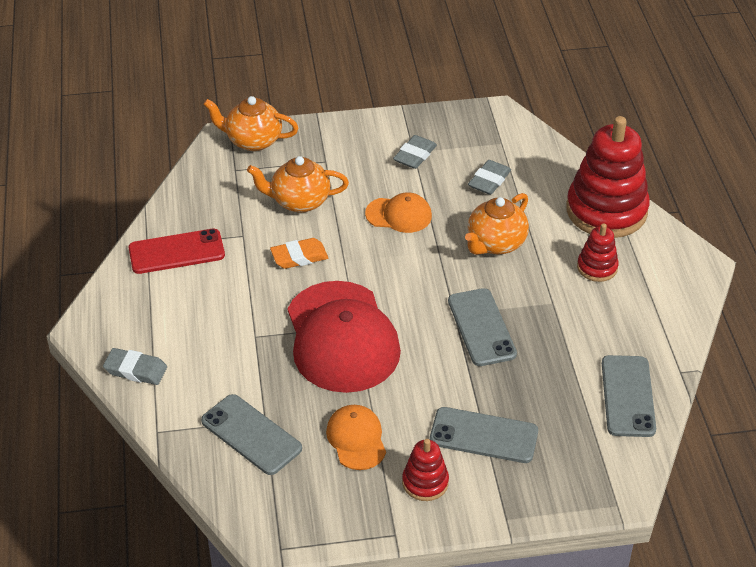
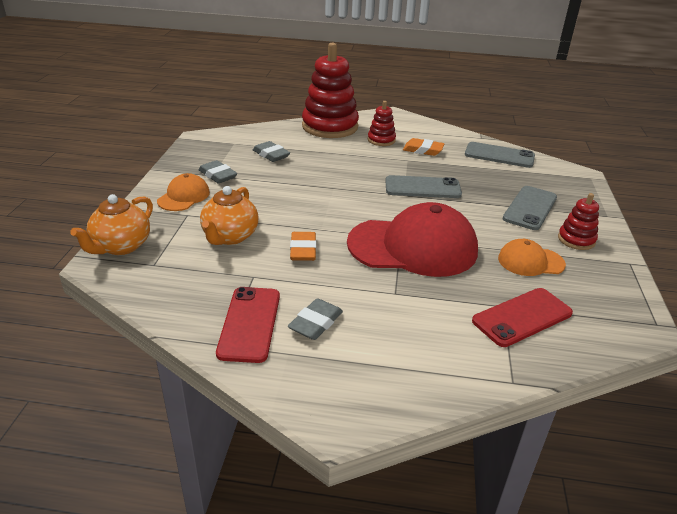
camera: 75 degrees left, 10 degrees down
(136, 370) = (419, 384): grey eraser -> grey eraser (315, 323)
(251, 435) = (522, 317): grey phone -> red phone
(399, 215) = (282, 195): orange cap -> orange cap (184, 196)
(495, 243) = (339, 166): orange teapot -> none
(592, 313) = (423, 150): none -> orange eraser

